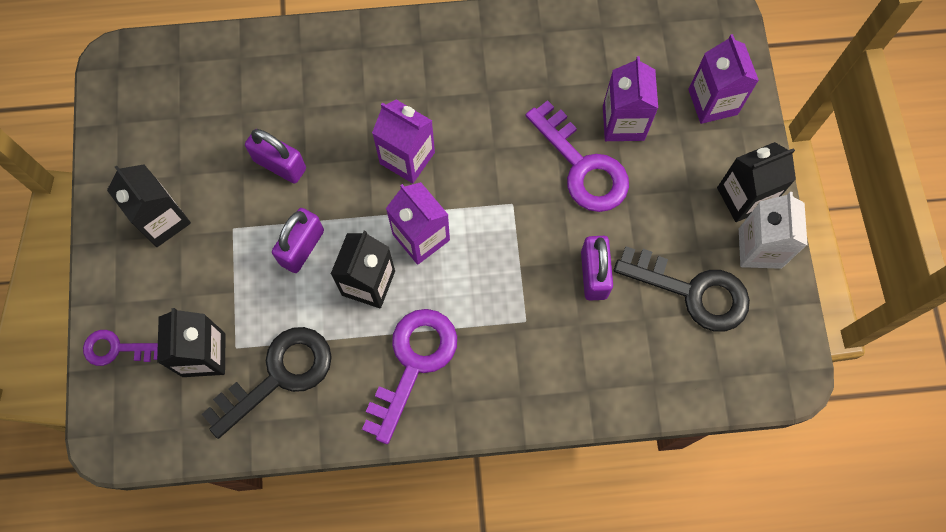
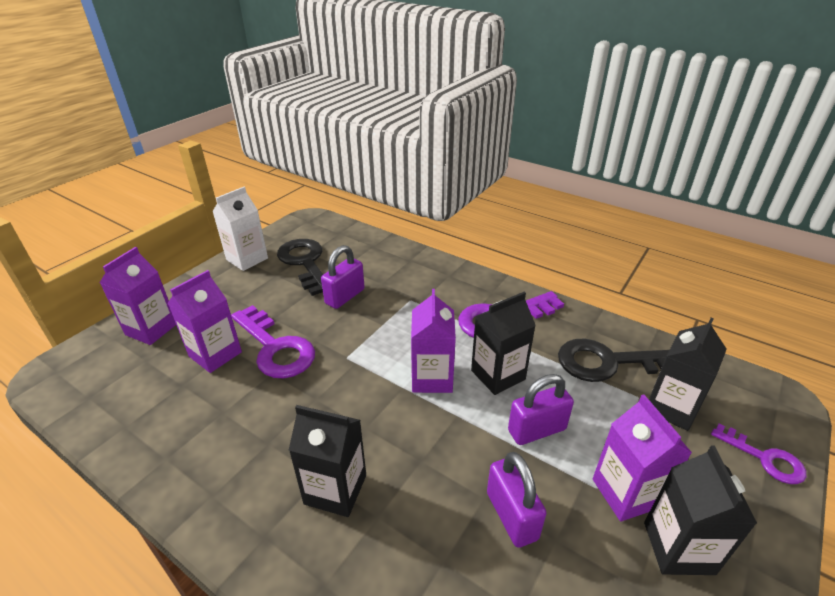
camera: 140 degrees left, 35 degrees down
(407, 158) = (388, 438): purple carton -> purple carton (626, 493)
(582, 166) = (275, 348): purple key -> purple key turned 135 degrees clockwise
(744, 197) = (218, 280): black carton -> black carton (335, 489)

